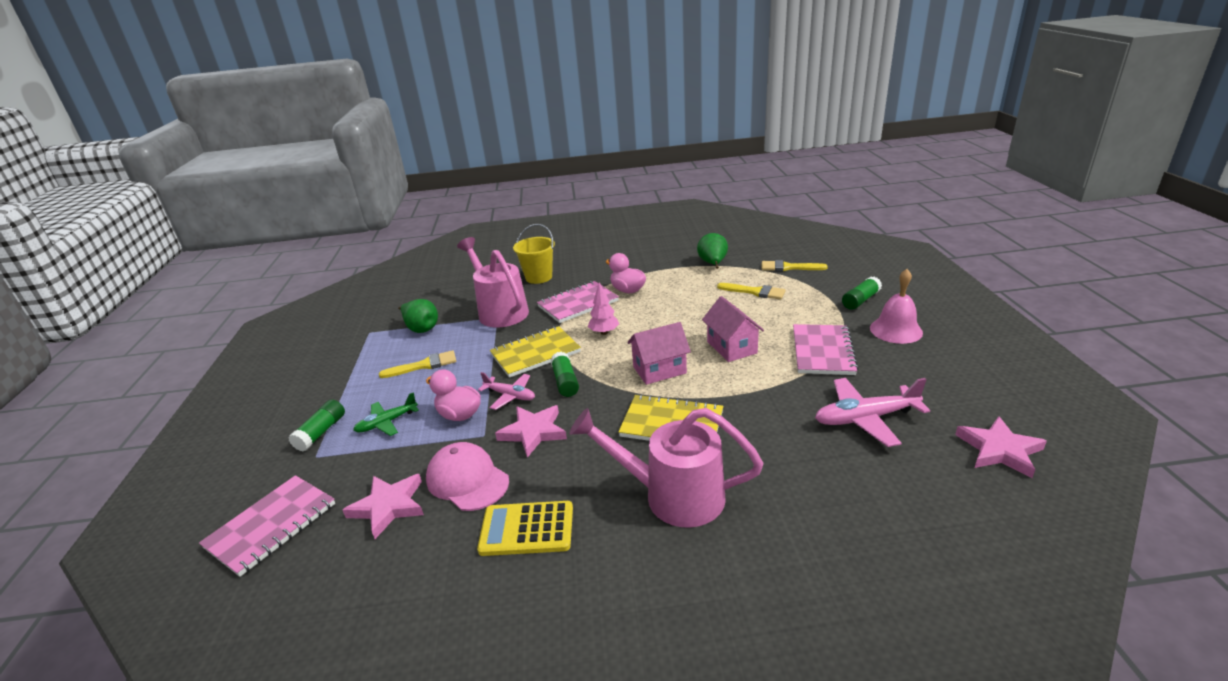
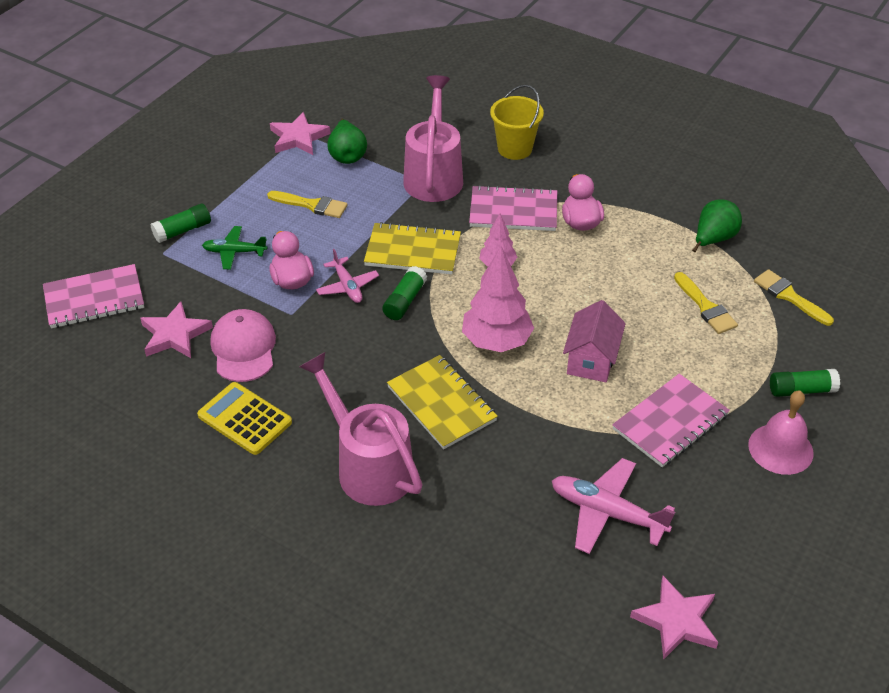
camera: 35 degrees right, 15 degrees up
(533, 432) = (329, 336): pink star -> pink star (298, 138)
(659, 370) = (496, 341): pink house -> pink tree

